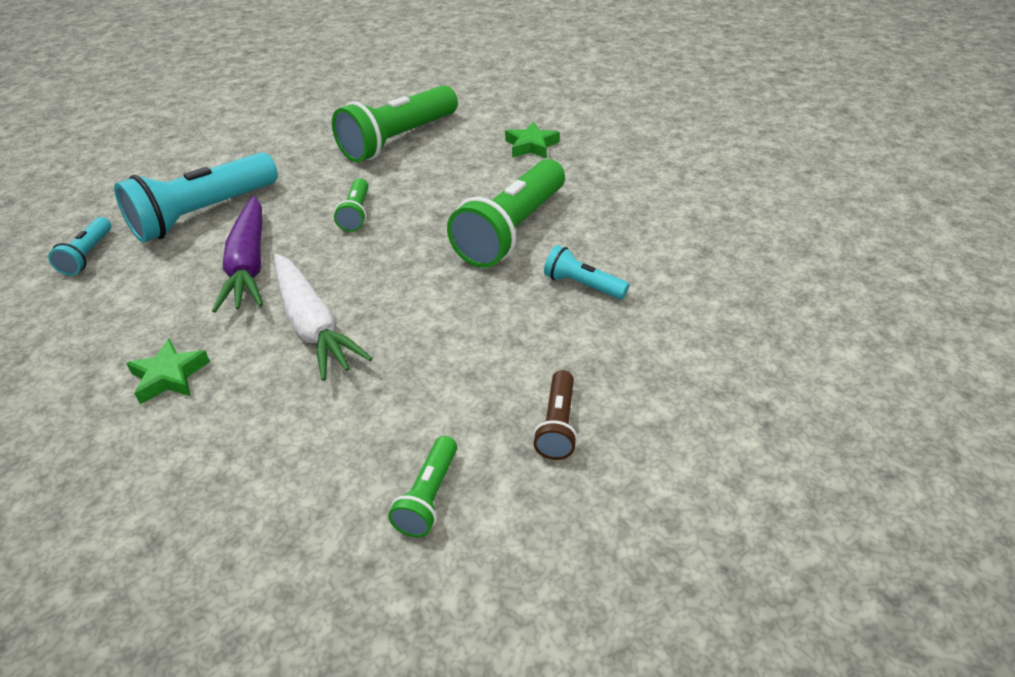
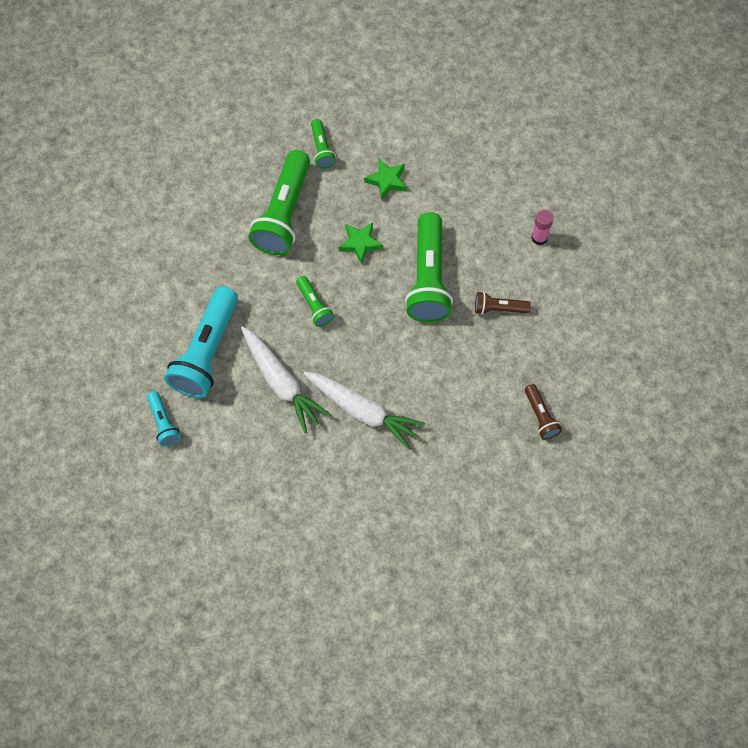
camera: 30 degrees left, 25 degrees up
(169, 376) = (311, 484): green star -> green star (360, 243)
(249, 265) = (281, 382): purple carrot -> white carrot
(429, 497) = (504, 486): green flashlight -> green flashlight (322, 149)
(582, 285) = (499, 308): turquoise flashlight -> brown flashlight
(688, 237) = (539, 237): none -> pink glue stick

